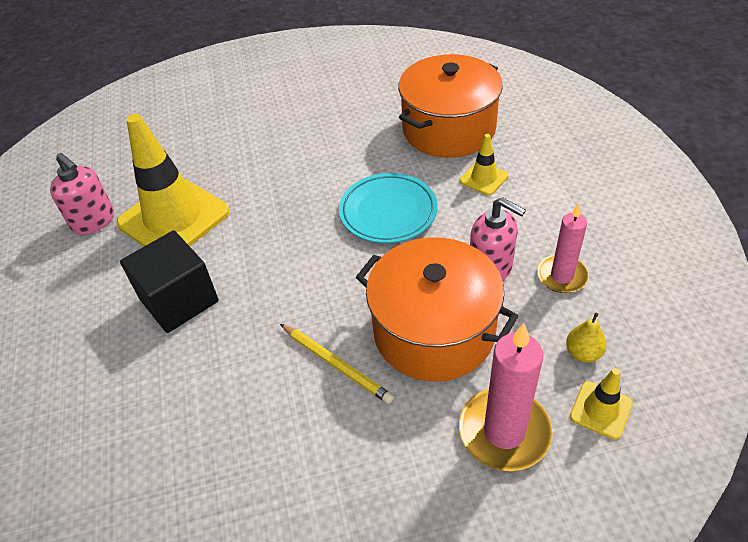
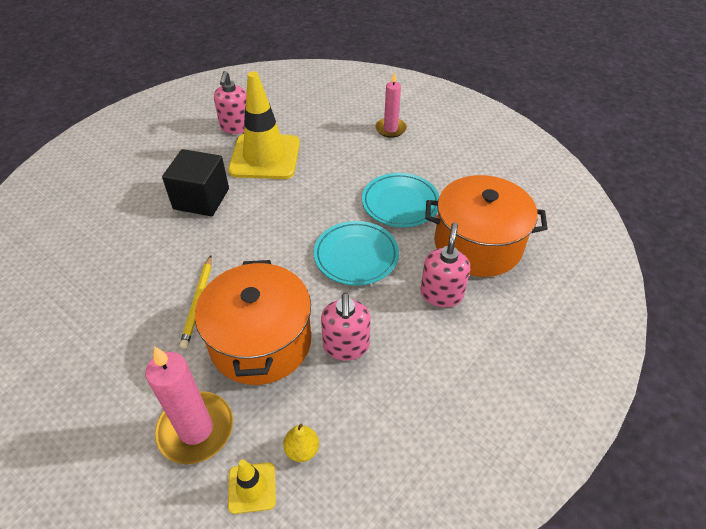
camera: 50 degrees right, 0 degrees up
(351, 151) = (400, 203): none -> turquoise plate
(483, 178) = (441, 294): yellow traffic cone -> pink soap dispenser
(562, 276) = (374, 398): pink candle -> pink candle (390, 129)

